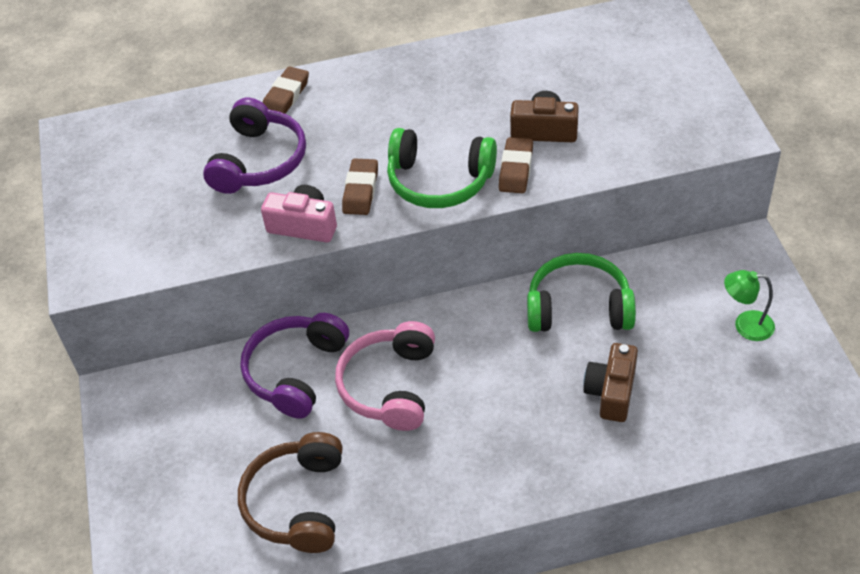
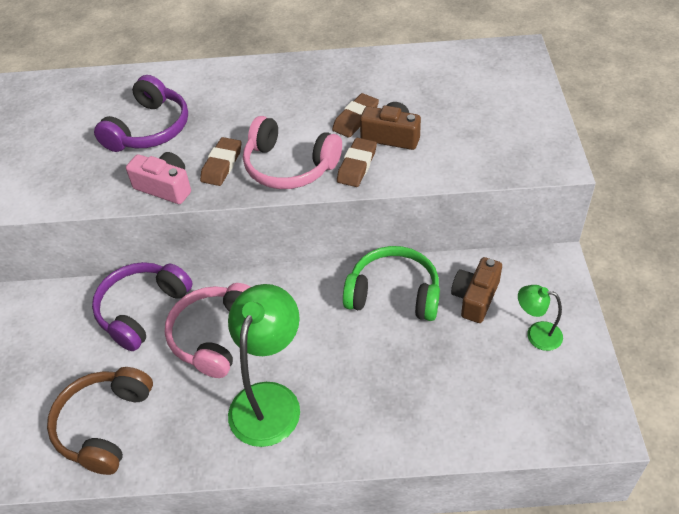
camera: 10 degrees right, 0 degrees up
(286, 96) = (190, 80): brown eraser -> brown eraser (355, 119)
(439, 181) = (289, 166): green headphones -> pink headphones
(475, 443) = (269, 399): none -> green lamp
(611, 392) = (401, 374): brown camera -> brown camera (475, 298)

